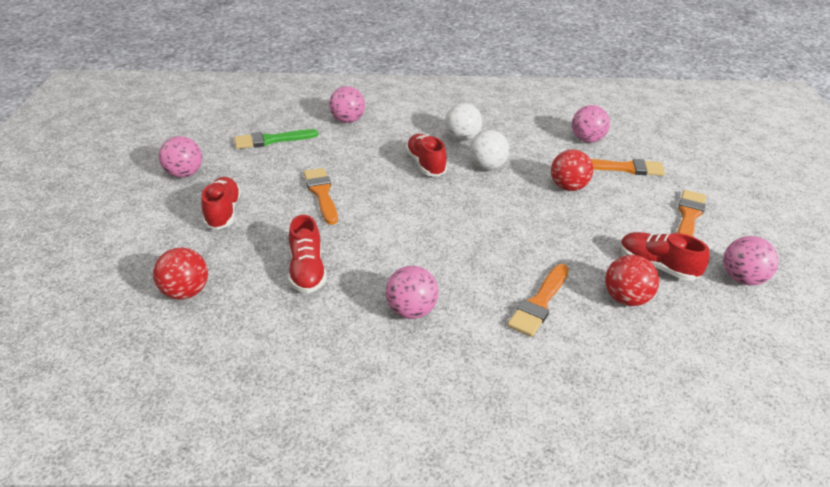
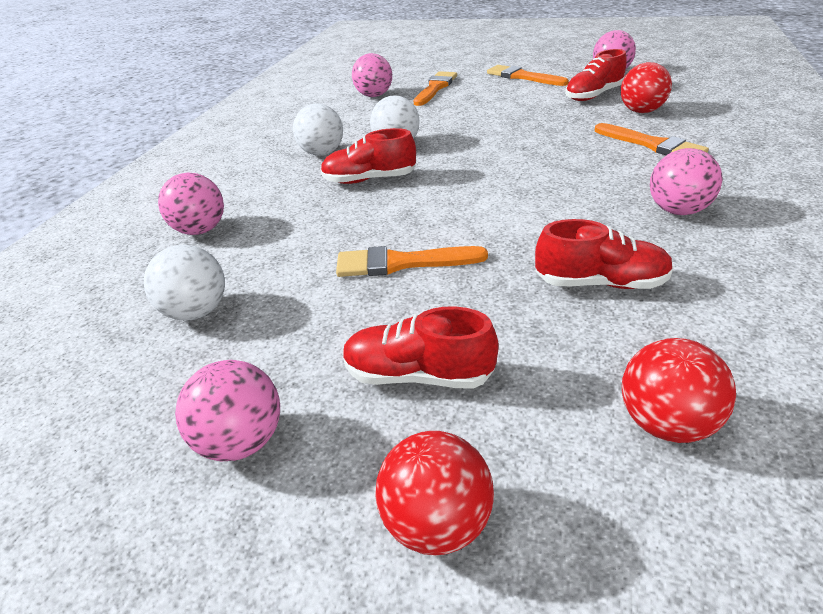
camera: 70 degrees left, 0 degrees up
(271, 140) = (197, 311): green brush -> white ball
(568, 187) = (458, 113): red ball -> red ball (436, 522)

